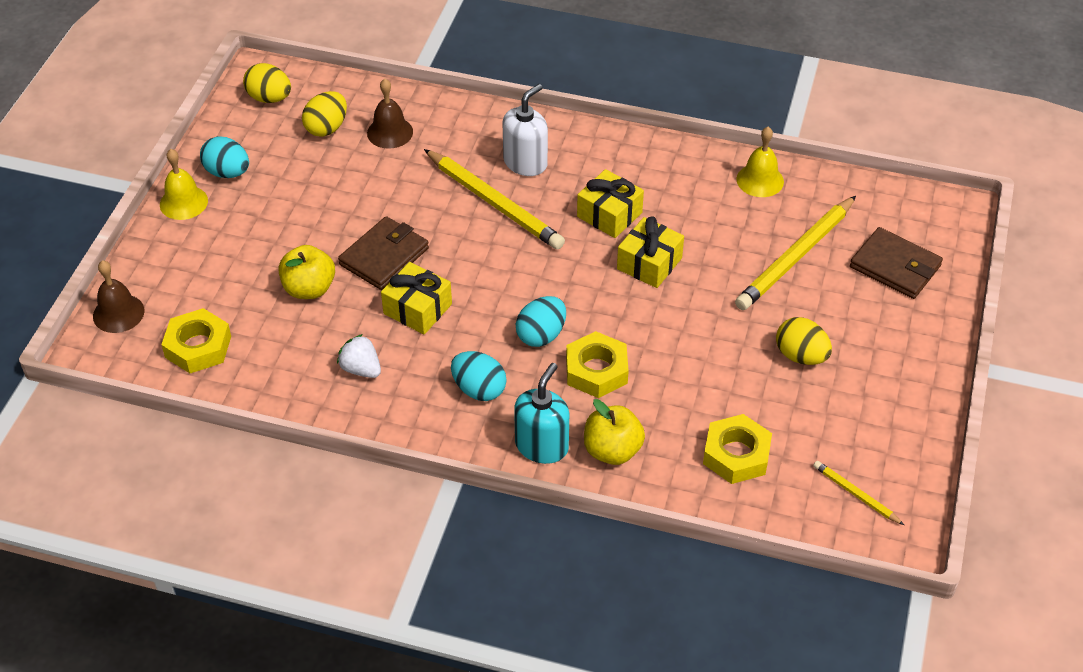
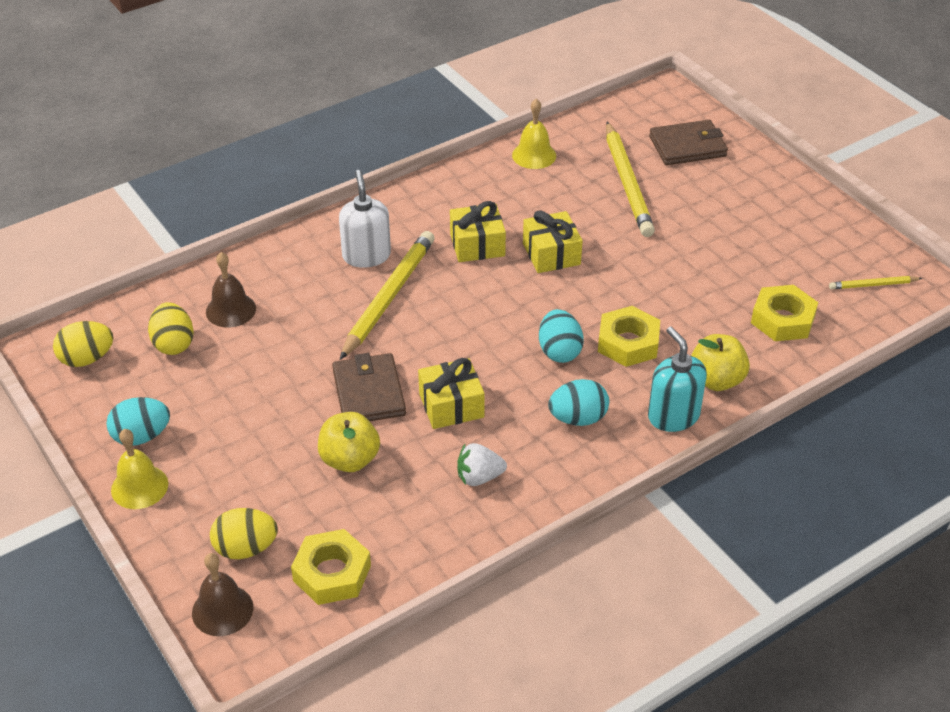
camera: 50 degrees left, 5 degrees down
(495, 203) = (388, 296): yellow pencil -> yellow pencil turned 60 degrees counterclockwise
(801, 356) = (722, 235): yellow egg -> yellow egg (246, 548)

